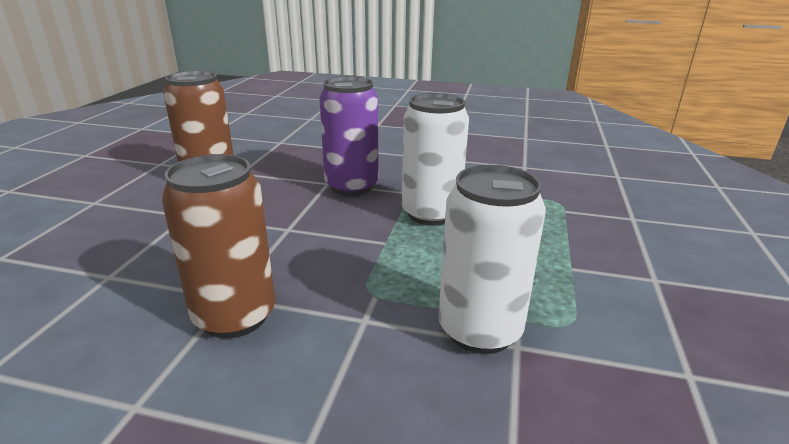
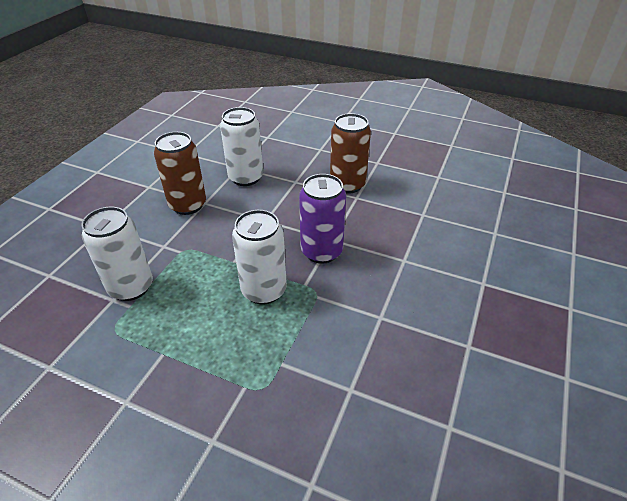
camera: 100 degrees right, 15 degrees up
(155, 261) = (246, 178): none -> white can

